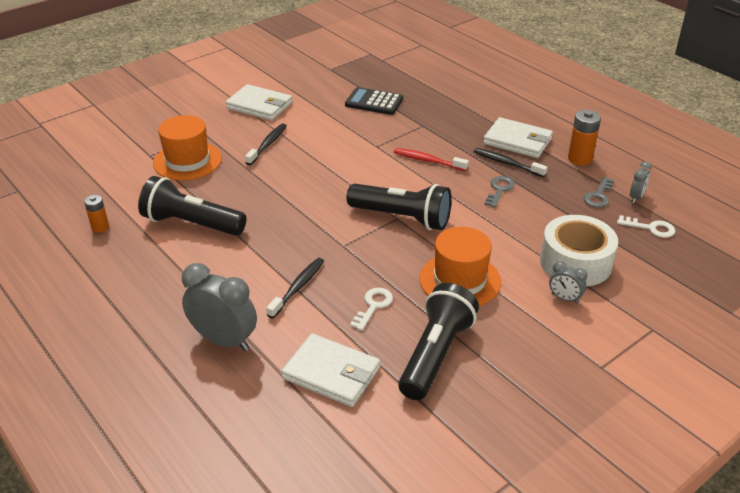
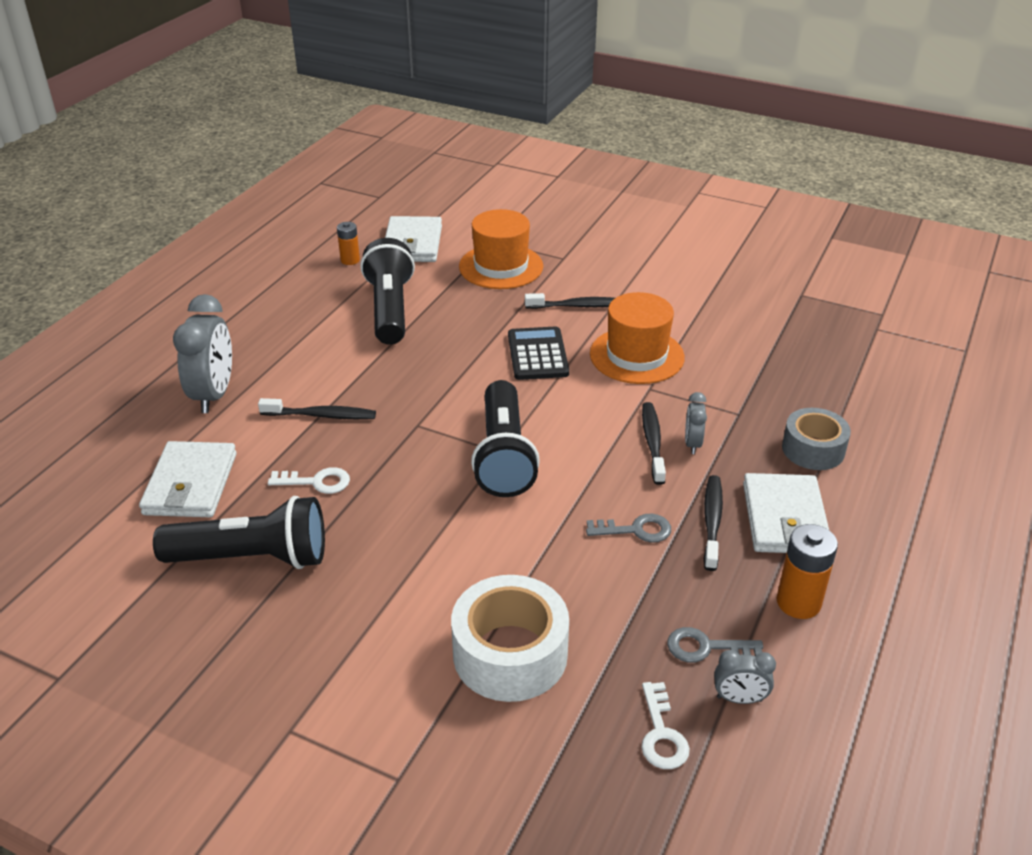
camera: 65 degrees right, 0 degrees up
(259, 106) = (656, 273): white wallet -> white wallet (412, 244)
(374, 102) = (755, 354): black calculator -> black calculator (538, 354)
(428, 161) = (652, 442): red toothbrush -> black toothbrush
(460, 280) = (404, 542): orange hat -> orange hat (636, 355)
(469, 114) = (813, 449): none -> grey tape
(564, 298) = (419, 658): grey clock -> grey clock (692, 443)

